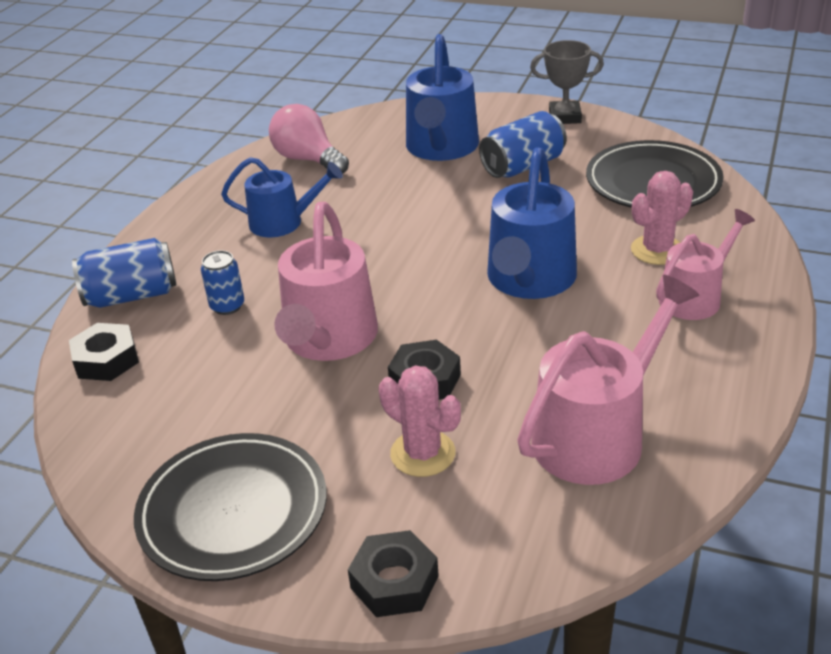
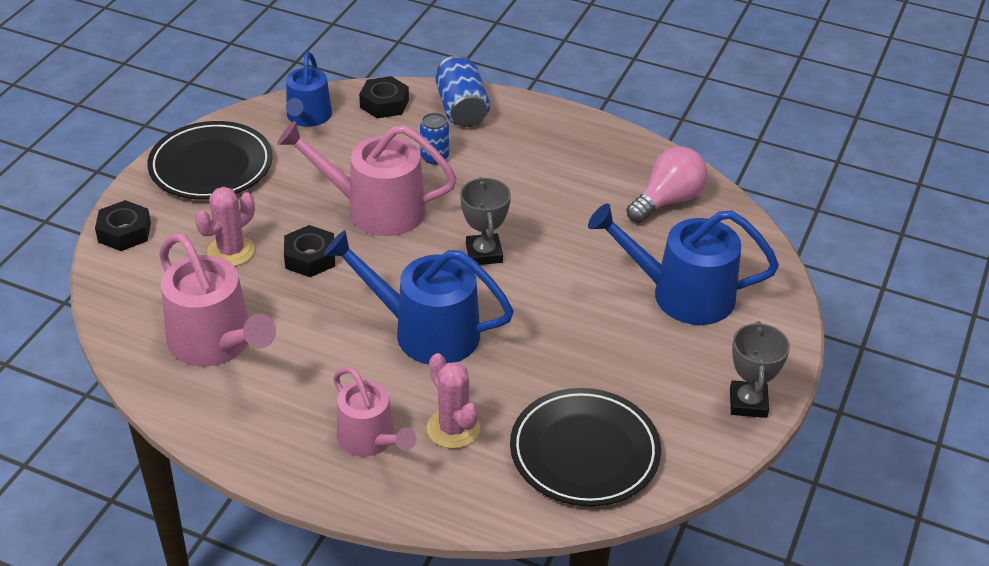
camera: 90 degrees right, 5 degrees up
(283, 222) = (554, 185): blue watering can -> blue watering can (308, 117)
(399, 256) = (484, 253): none -> grey trophy
(523, 166) = (634, 352): blue can -> none

